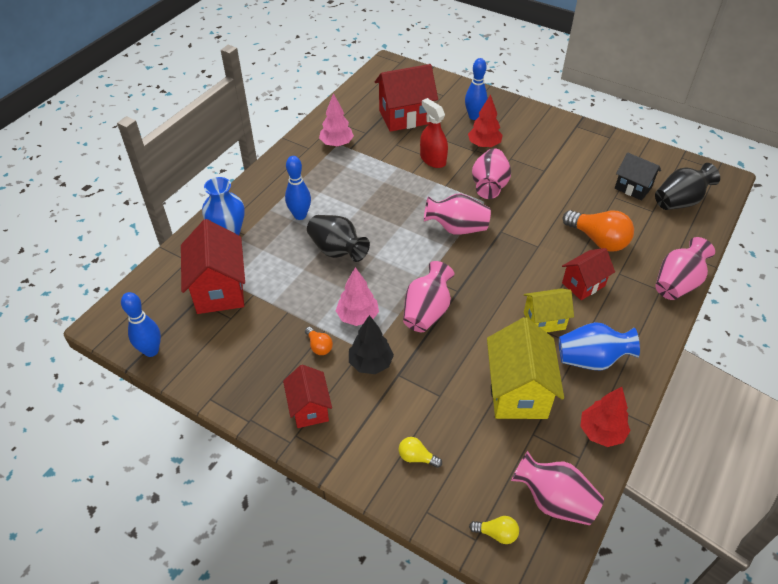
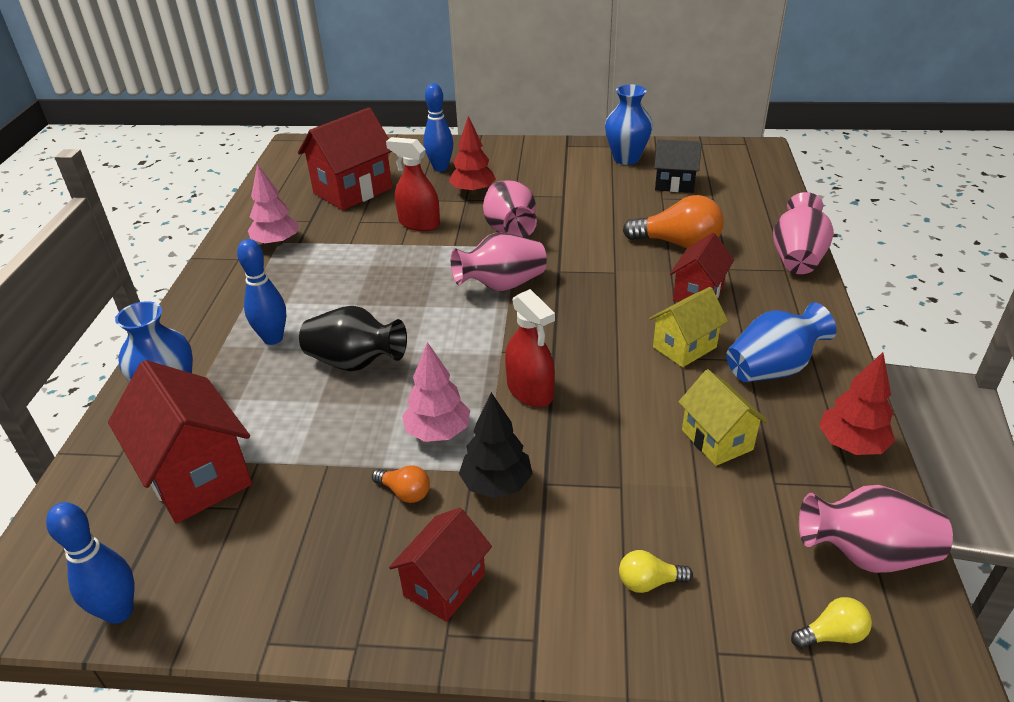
camera: 25 degrees left, 10 degrees down
(309, 408) = (444, 585): red house -> red house turned 75 degrees clockwise
(427, 311) = (530, 391): pink vase -> red spray bottle
(518, 392) = (717, 440): yellow house -> yellow house, size x0.61
(613, 153) = (626, 158): none -> blue vase
(679, 201) = (733, 182): black vase -> none

